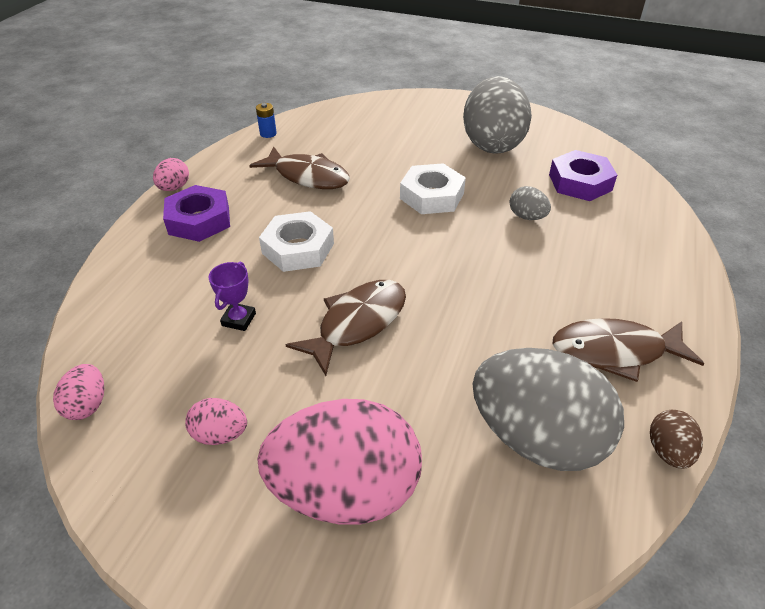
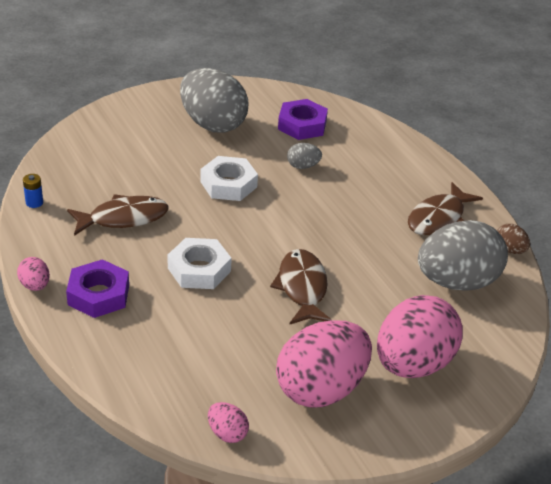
camera: 50 degrees left, 5 degrees down
(220, 434) = (321, 389): pink egg -> pink egg, size x2.34
(239, 319) = (234, 332): purple trophy -> none

